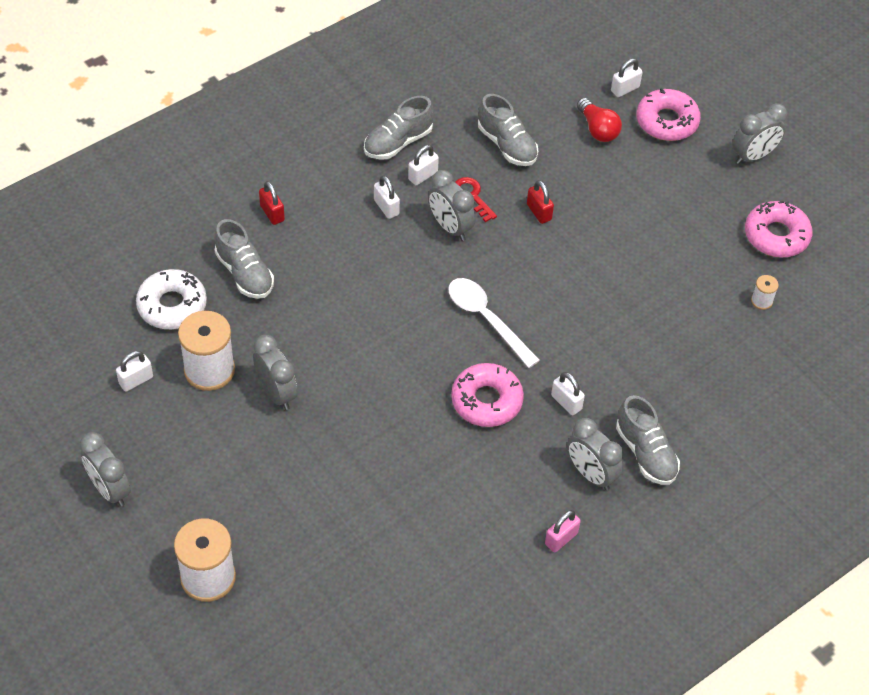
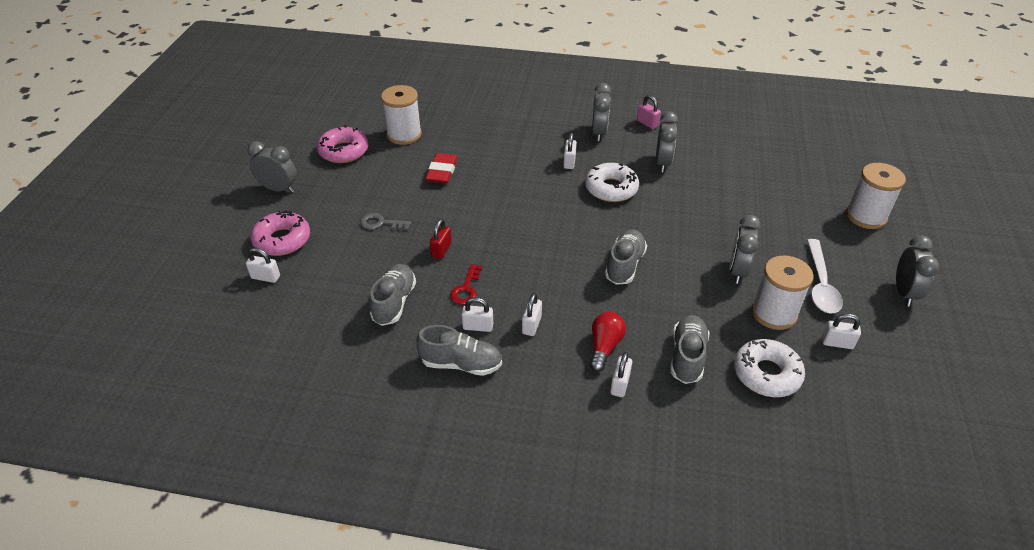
camera: 130 degrees left, 10 degrees down
(272, 213) = (620, 384): red padlock -> white padlock
(450, 227) = (507, 282): grey clock -> grey clock (662, 163)
(486, 319) = (557, 221): white spoon -> white spoon (820, 284)
(486, 401) = (611, 188): pink donut -> white donut
(561, 539) = (647, 123): pink padlock -> pink padlock turned 45 degrees clockwise
(598, 129) = (326, 267): red light bulb -> red light bulb (604, 347)
(621, 196) = (381, 223): none -> grey key
(646, 453) = (560, 124): grey shoe -> grey shoe (624, 265)
(659, 288) = (442, 171): none -> red eraser
(761, 301) = (404, 135): white spool -> white spool, size x2.21

